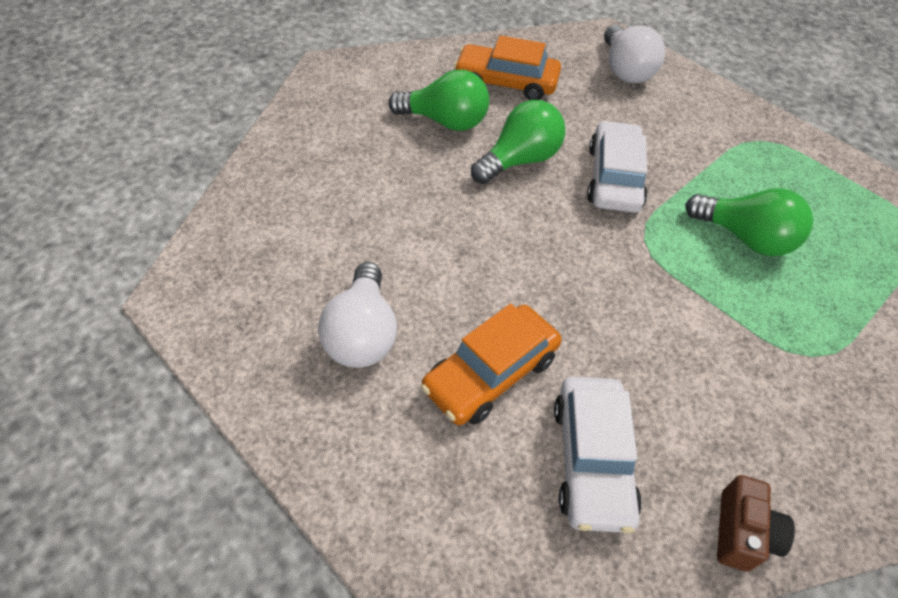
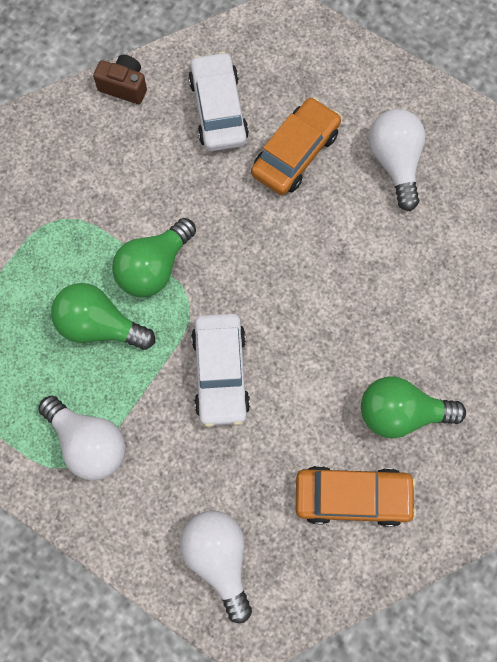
camera: 170 degrees right, 20 degrees up
(520, 160) = (314, 374): green light bulb -> green light bulb (154, 267)
(742, 533) = (124, 86): brown camera -> brown camera turned 105 degrees clockwise
(745, 152) = (88, 443): none -> white light bulb

